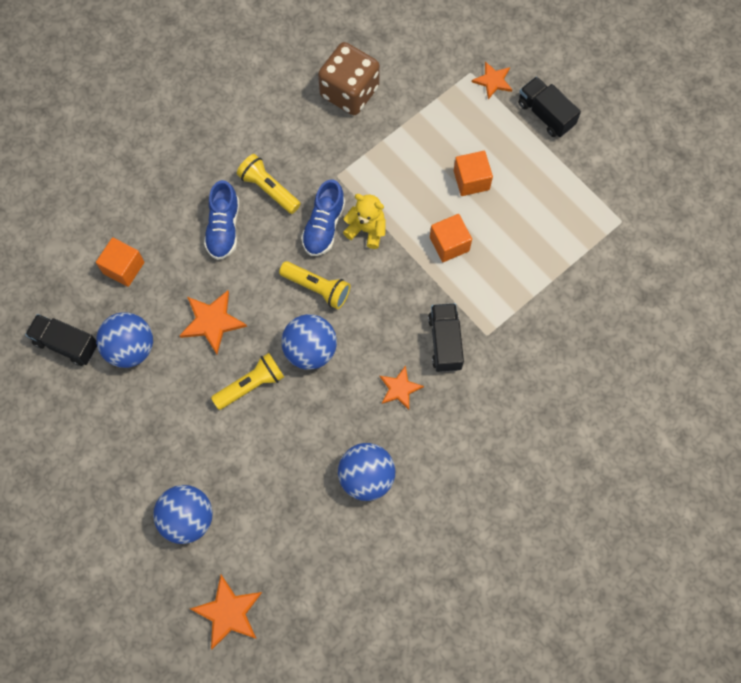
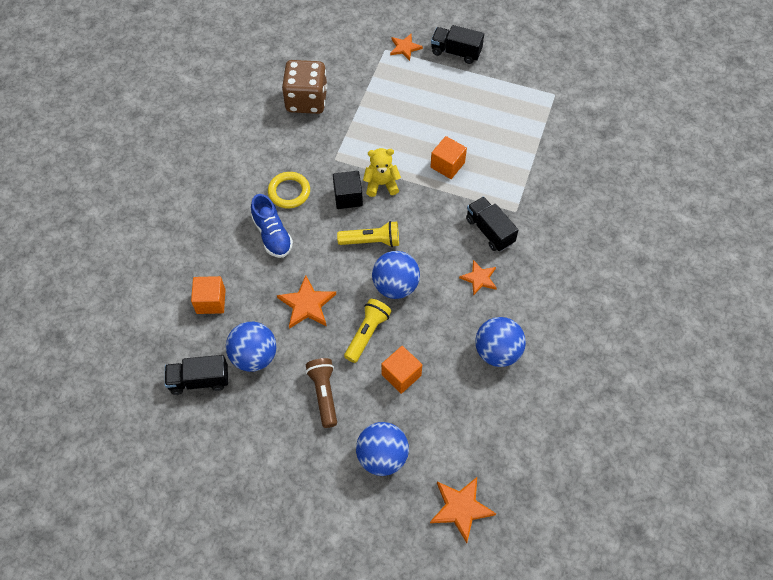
camera: 30 degrees left, 10 degrees down
(172, 424) = (324, 394): none -> brown flashlight
(268, 189) = (289, 192): yellow flashlight -> yellow ring
(324, 226) = (348, 197): blue shoe -> black cube
(471, 180) = (434, 117): orange cube -> orange cube (401, 375)

